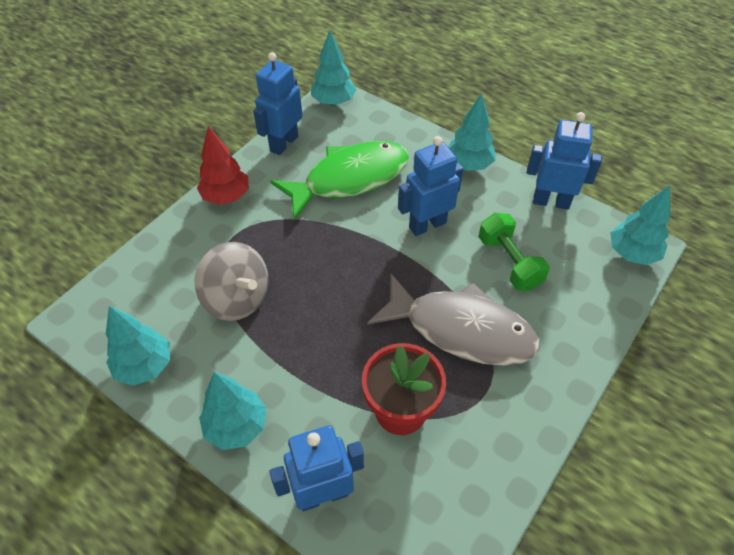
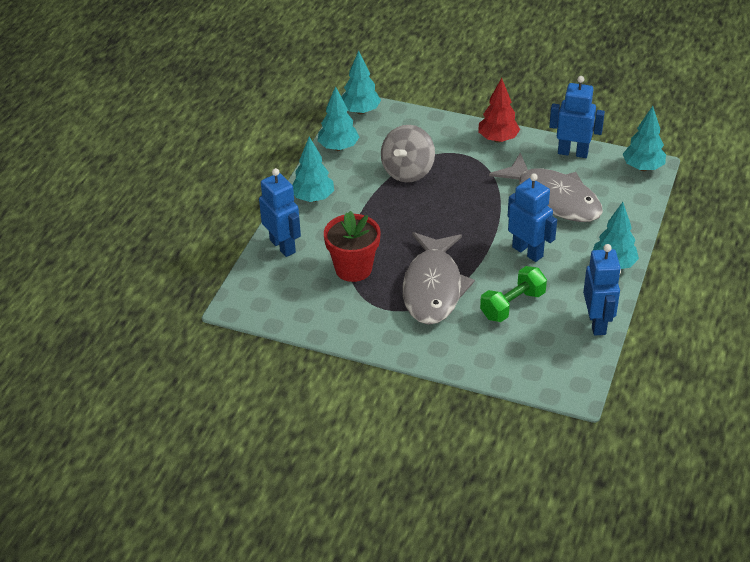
camera: 75 degrees right, 10 degrees down
(349, 179) = (554, 198): green fish -> grey fish
(632, 253) = (562, 381): turquoise tree -> turquoise tree (360, 111)

